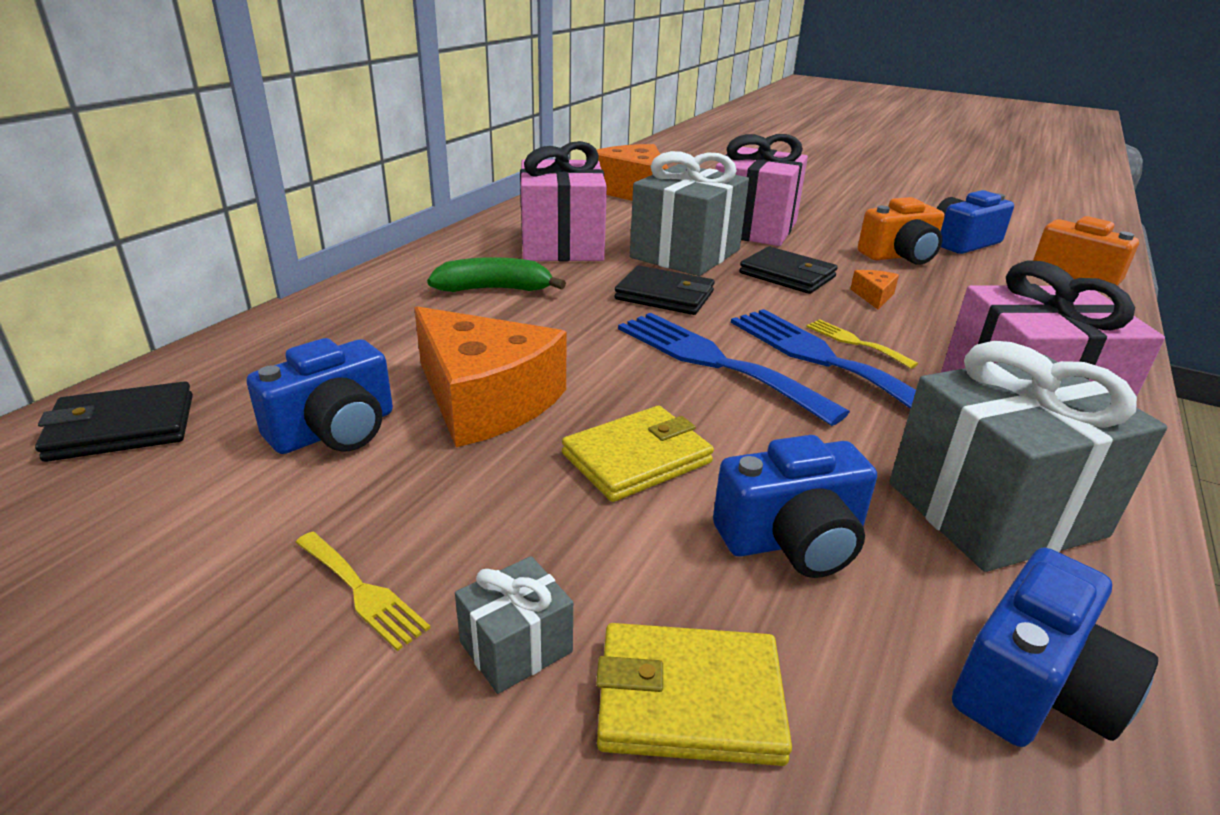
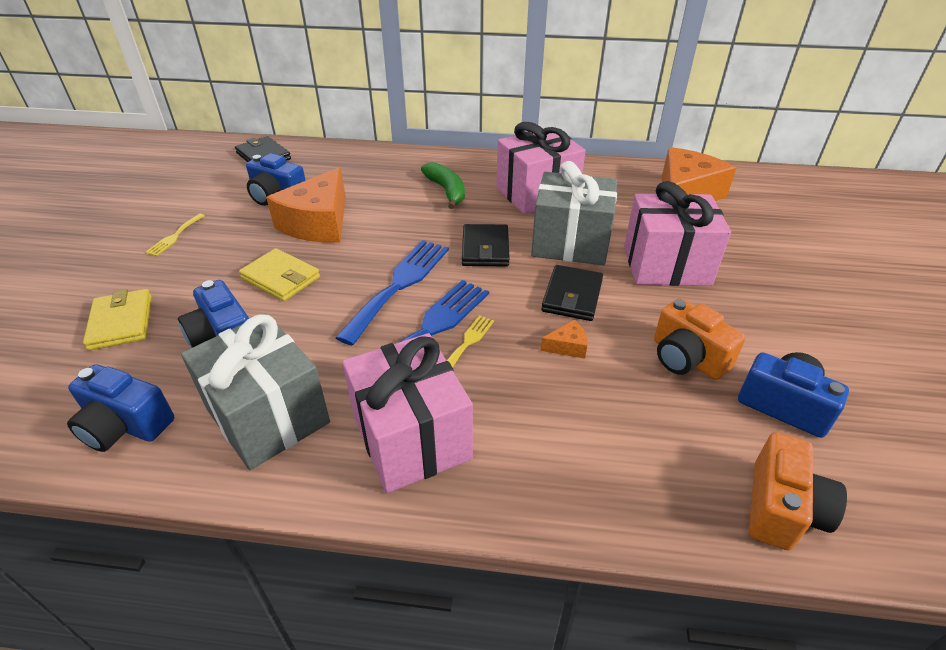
camera: 70 degrees right, 10 degrees up
(516, 647) = (147, 277): grey gift -> none

